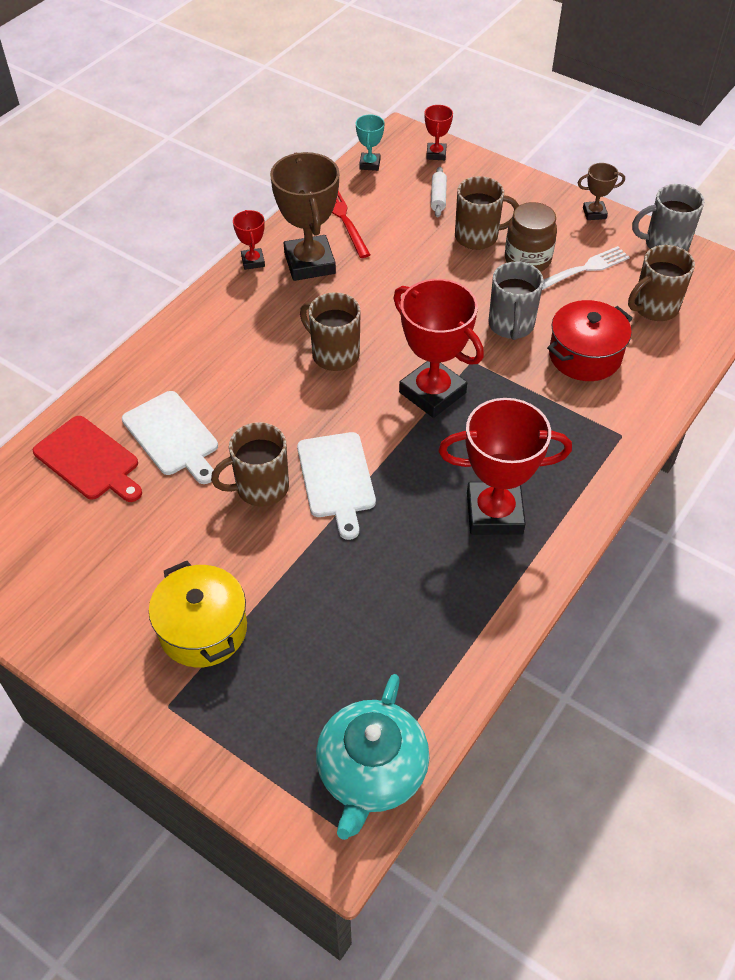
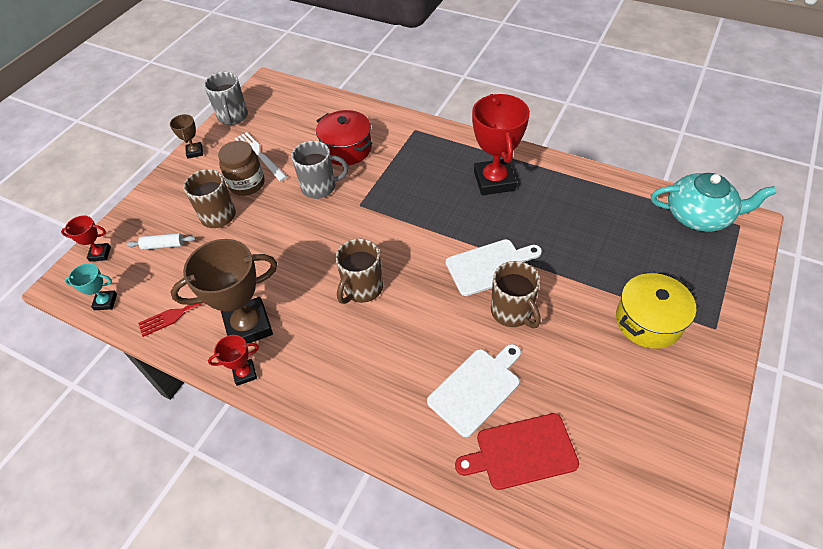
camera: 95 degrees left, 0 degrees up
(89, 460) = (521, 452): red cutting board -> red cutting board turned 135 degrees counterclockwise
(432, 393) = (394, 223): red trophy -> none
(654, 308) = (297, 120): brown mug -> none

